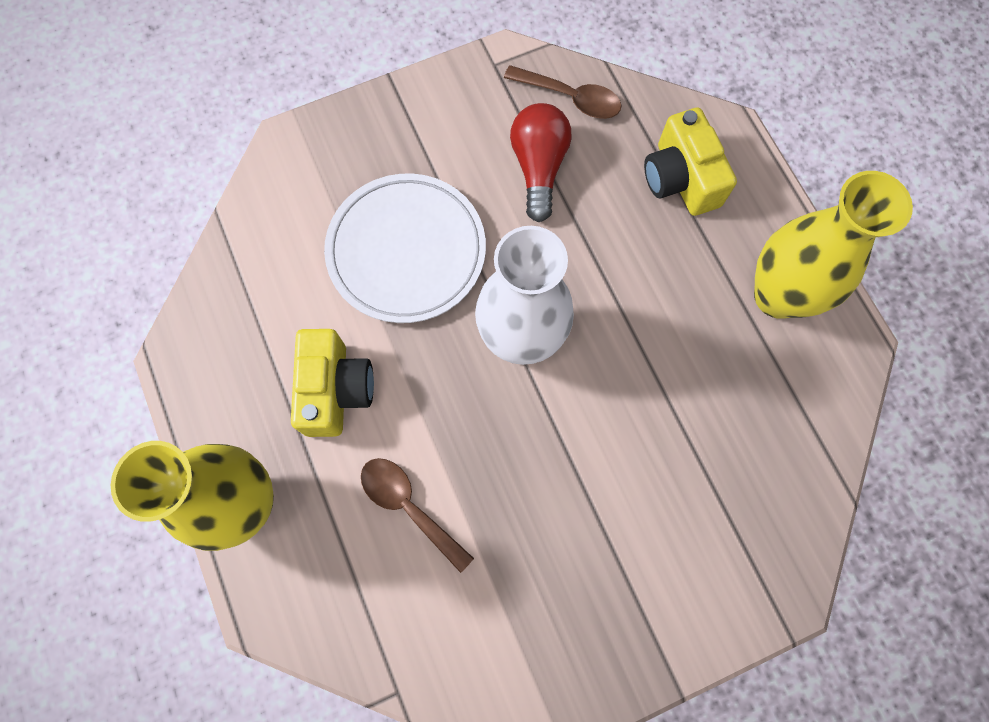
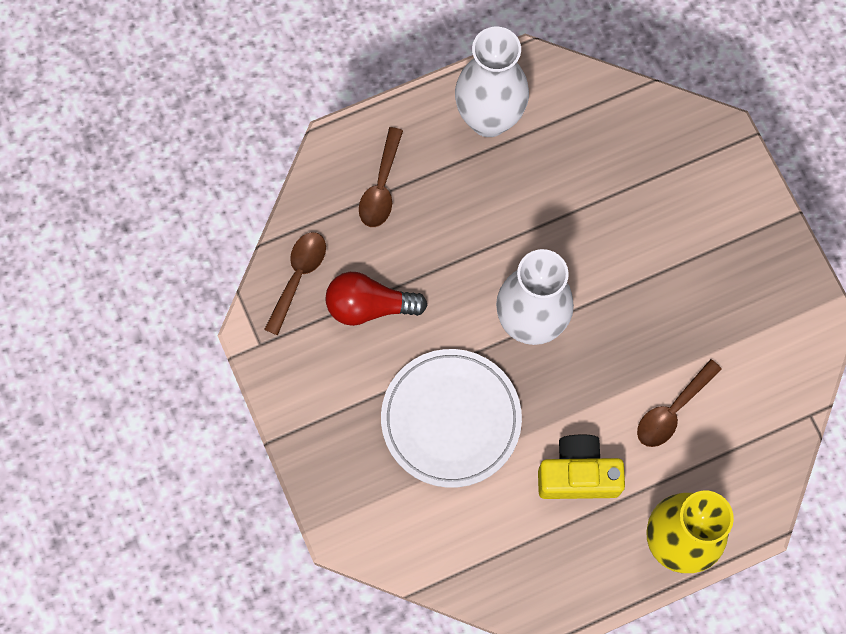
camera: 90 degrees left, 0 degrees up
(680, 178) = (381, 187): yellow camera -> brown spoon
(778, 296) = (489, 119): yellow vase -> white vase

